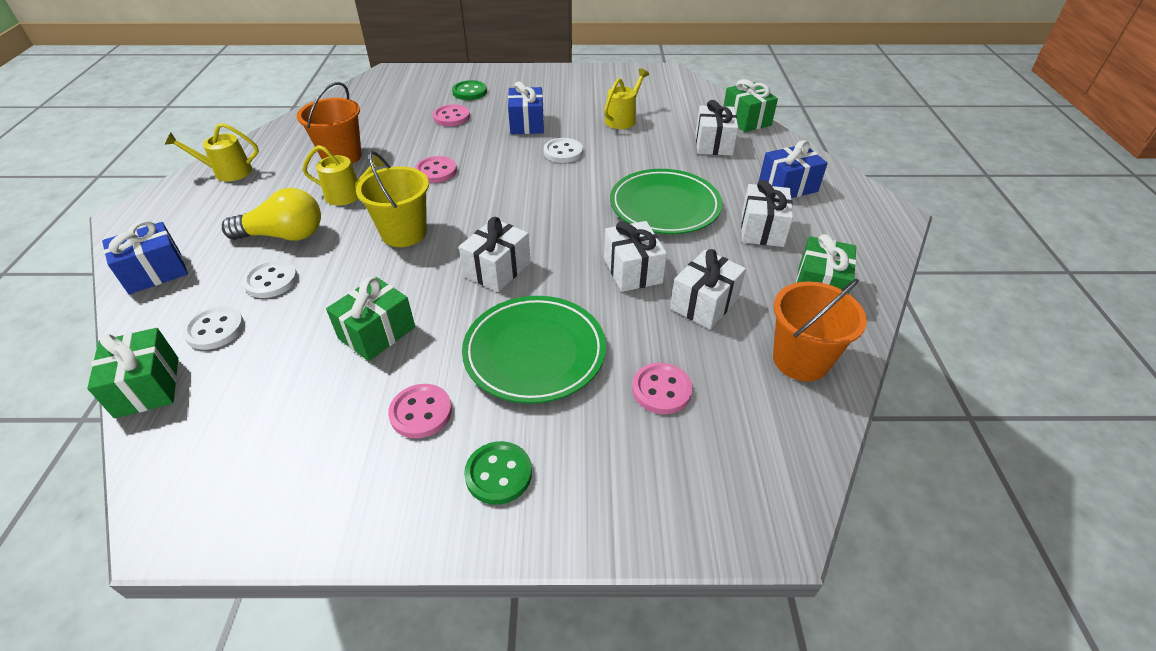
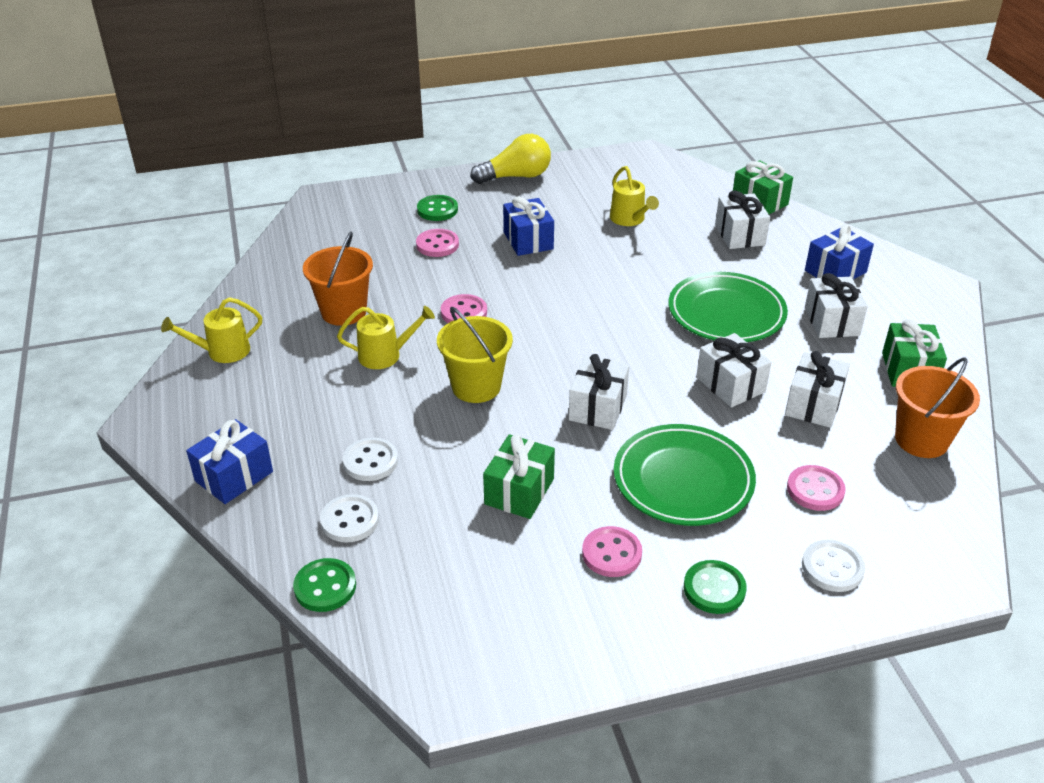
camera: 15 degrees left, 5 degrees down
(147, 387) = (325, 587): green gift -> green button
(284, 235) = (347, 412): yellow light bulb -> yellow light bulb (516, 176)
(563, 152) = (588, 268): white button -> white button (832, 568)
(623, 119) = (630, 219): yellow watering can -> yellow watering can turned 135 degrees clockwise

